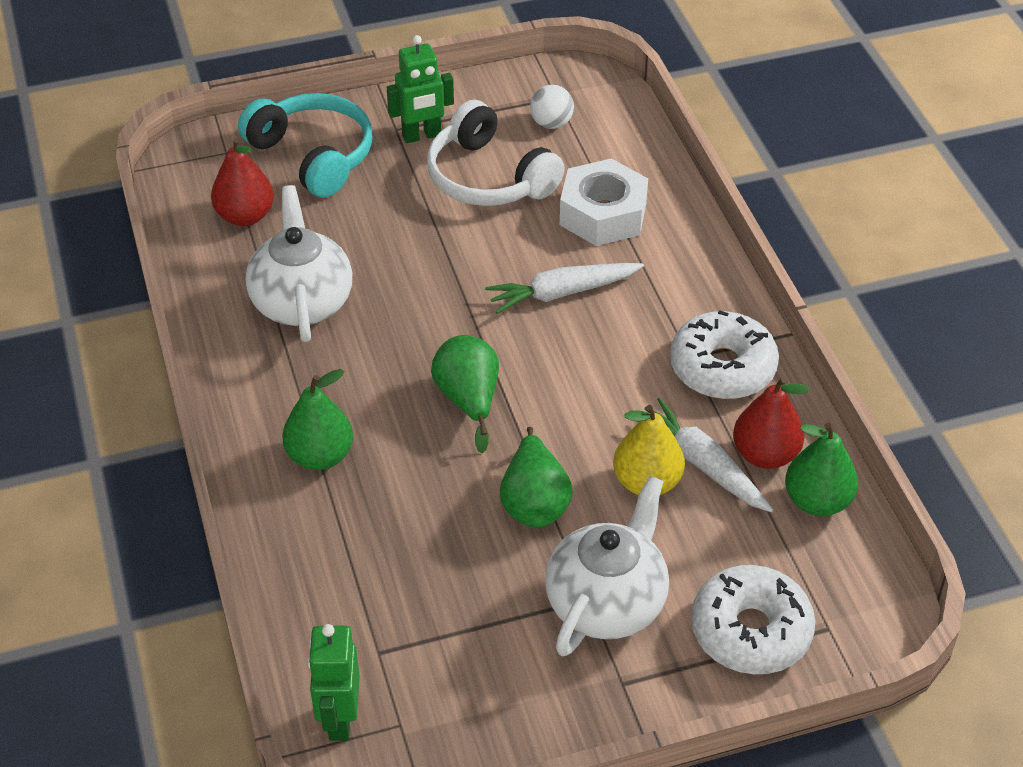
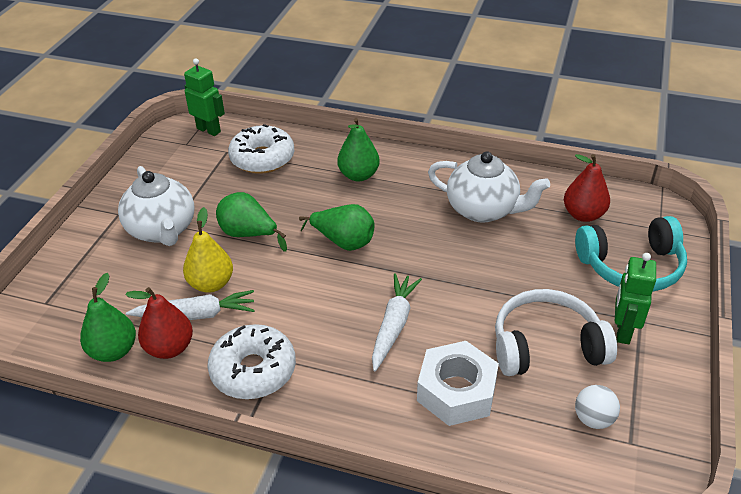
camera: 125 degrees right, 5 degrees down
(750, 631) = (83, 272): white donut -> white donut (262, 158)

